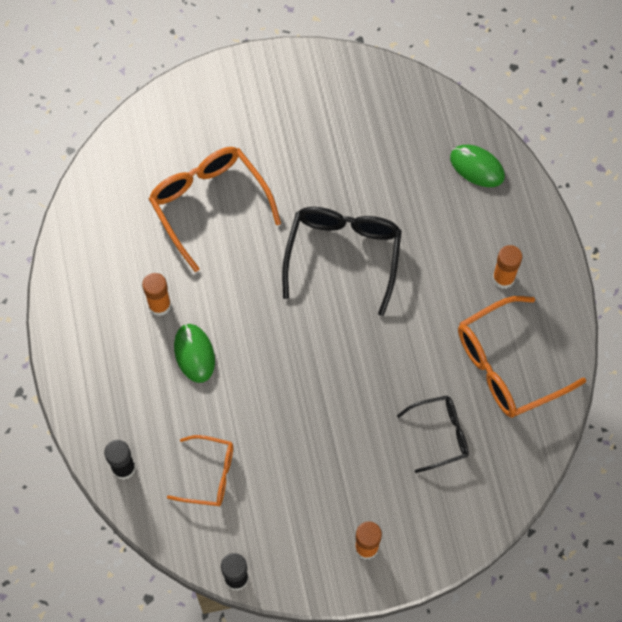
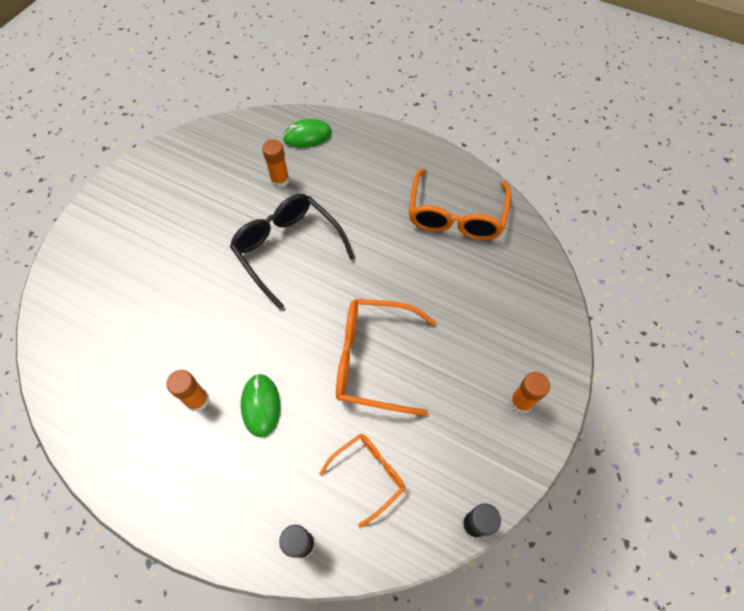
camera: 50 degrees left, 5 degrees down
(194, 354) = (261, 405): green mouse -> green mouse turned 60 degrees clockwise
(209, 204) = (160, 303): orange glasses -> orange glasses (373, 360)
(440, 434) = (471, 288): black glasses -> none
(503, 278) = (394, 175): orange glue stick -> orange glue stick (280, 180)

